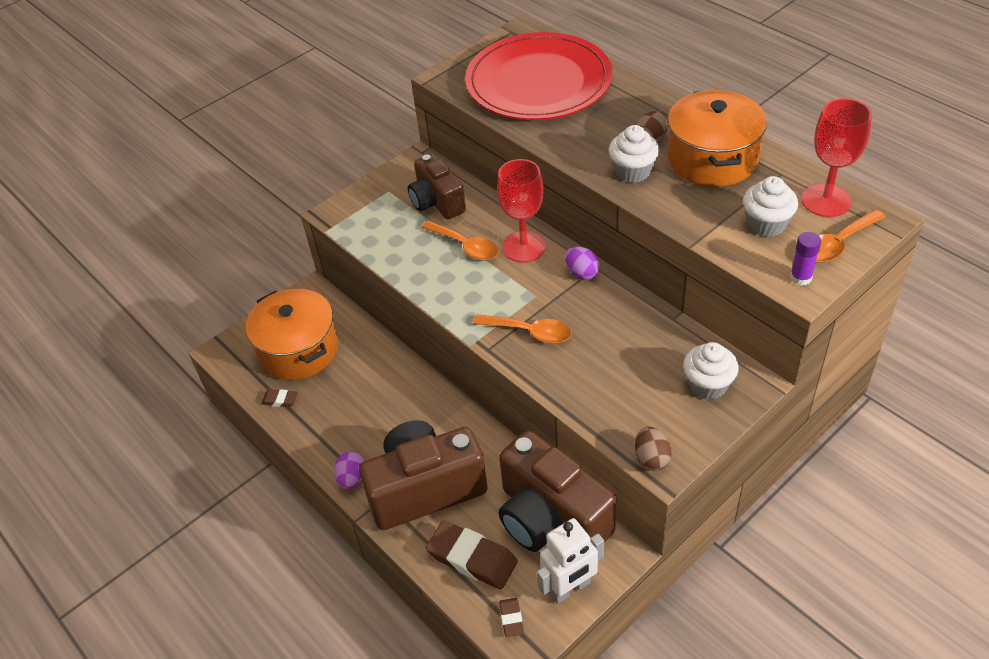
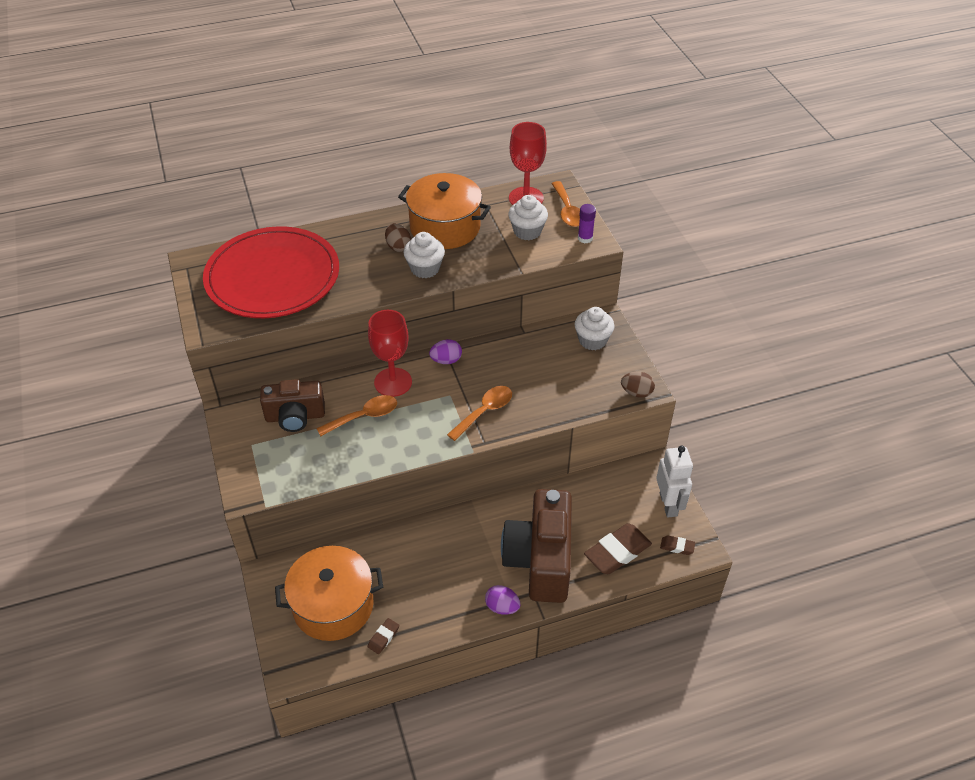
camera: 70 degrees left, 0 degrees up
(551, 518) = (607, 493): brown camera -> none

